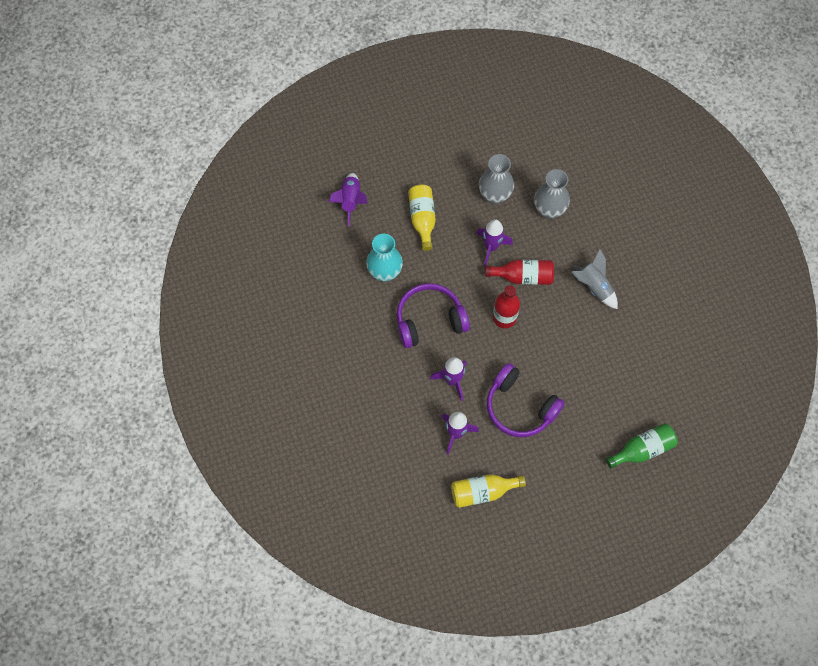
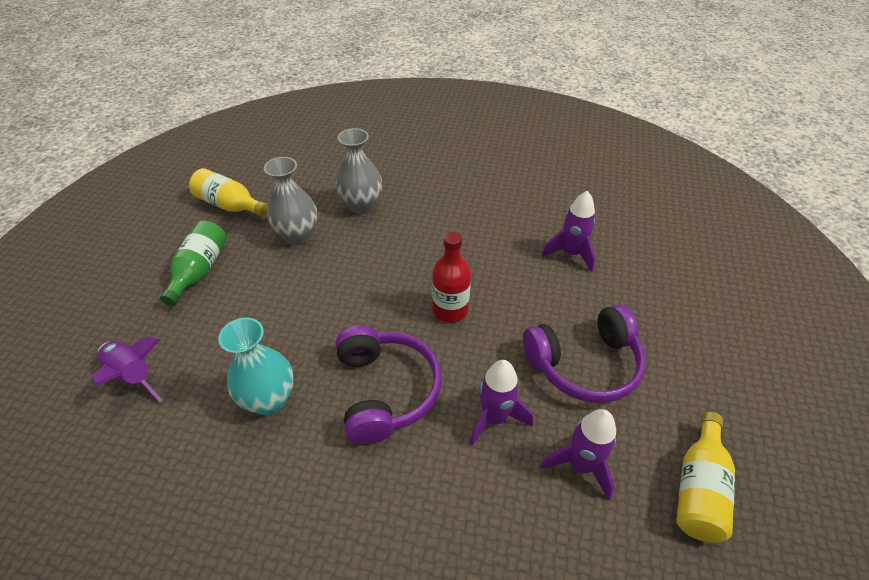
camera: 55 degrees left, 20 degrees down
(422, 219) = (249, 314): yellow bottle -> yellow bottle (230, 205)
(429, 320) = (385, 390): purple headphones -> purple headphones turned 150 degrees clockwise
(491, 247) = (353, 272): purple rocket -> purple rocket (570, 254)
(523, 277) = (415, 266): red bottle -> none
(594, 287) = (479, 219): grey rocket -> none
(642, 450) = (708, 282): green bottle -> green bottle (199, 270)

